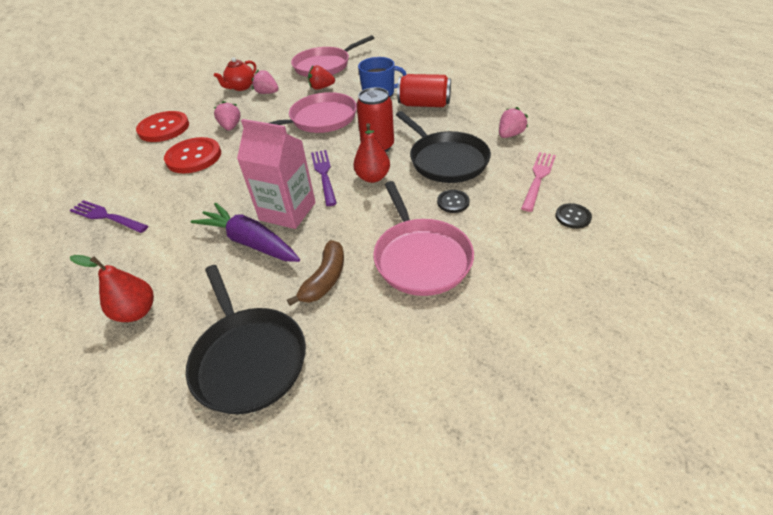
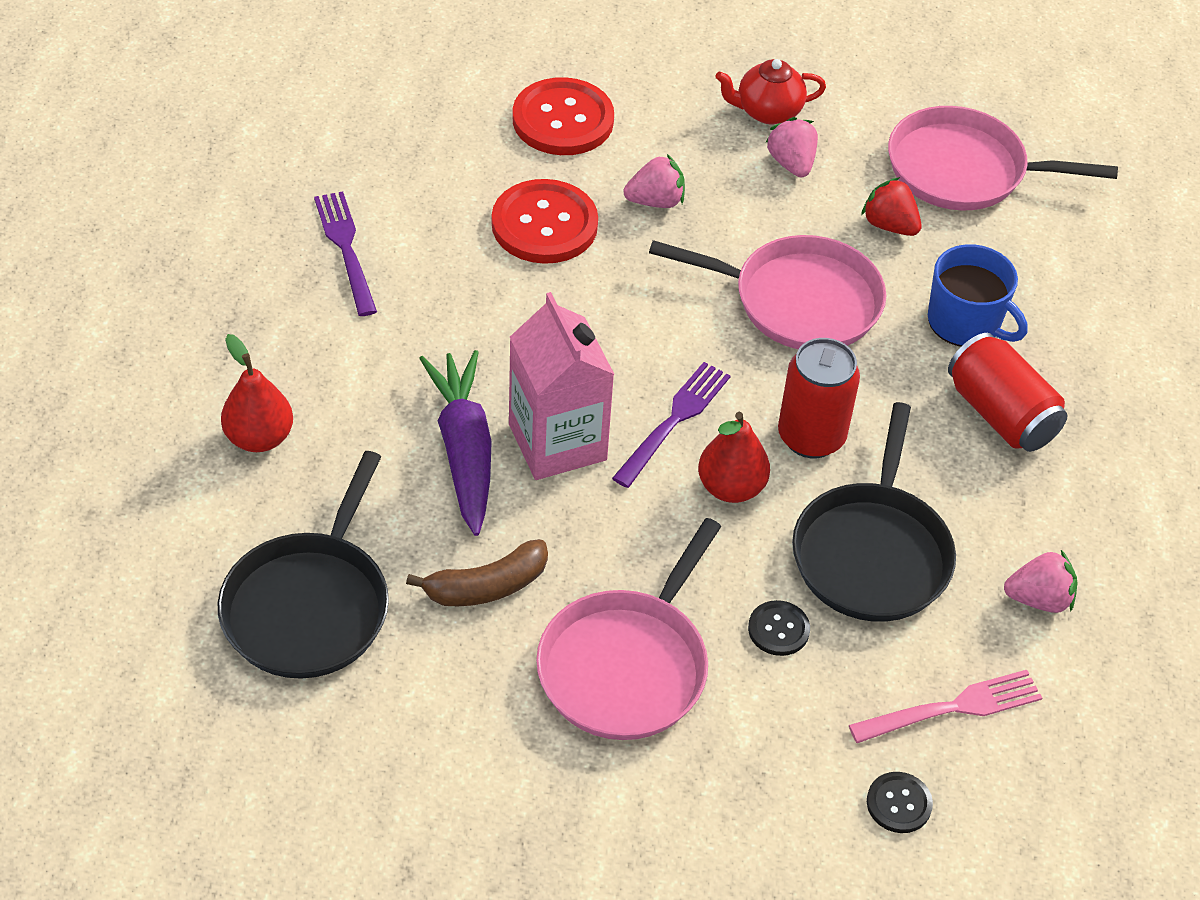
camera: 40 degrees right, 5 degrees up
(231, 127) = (655, 201): pink strawberry -> pink strawberry turned 45 degrees clockwise

